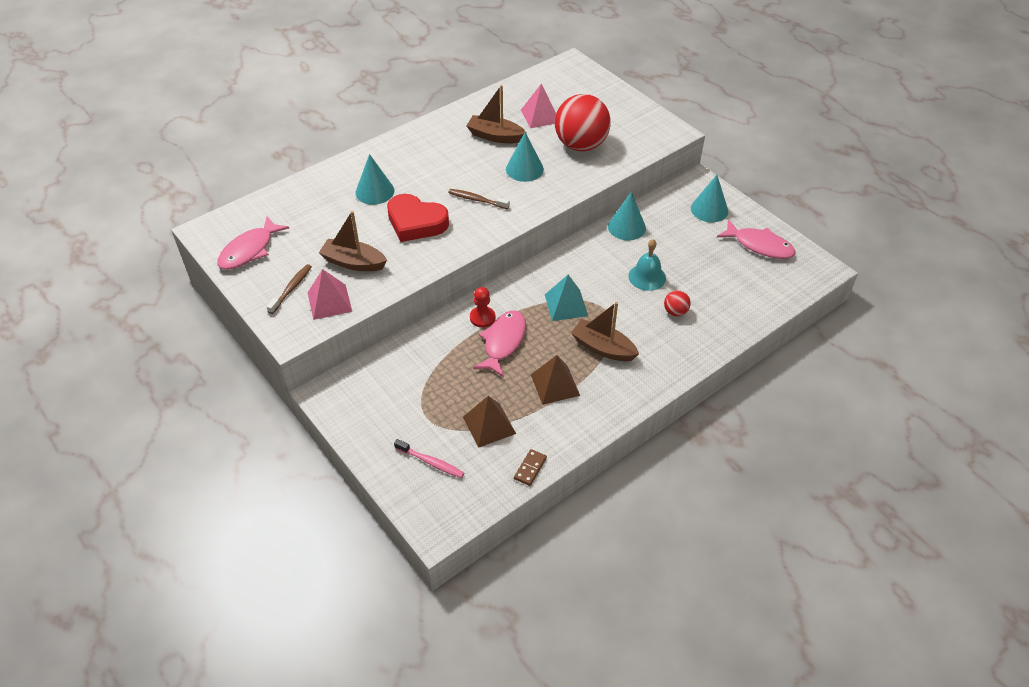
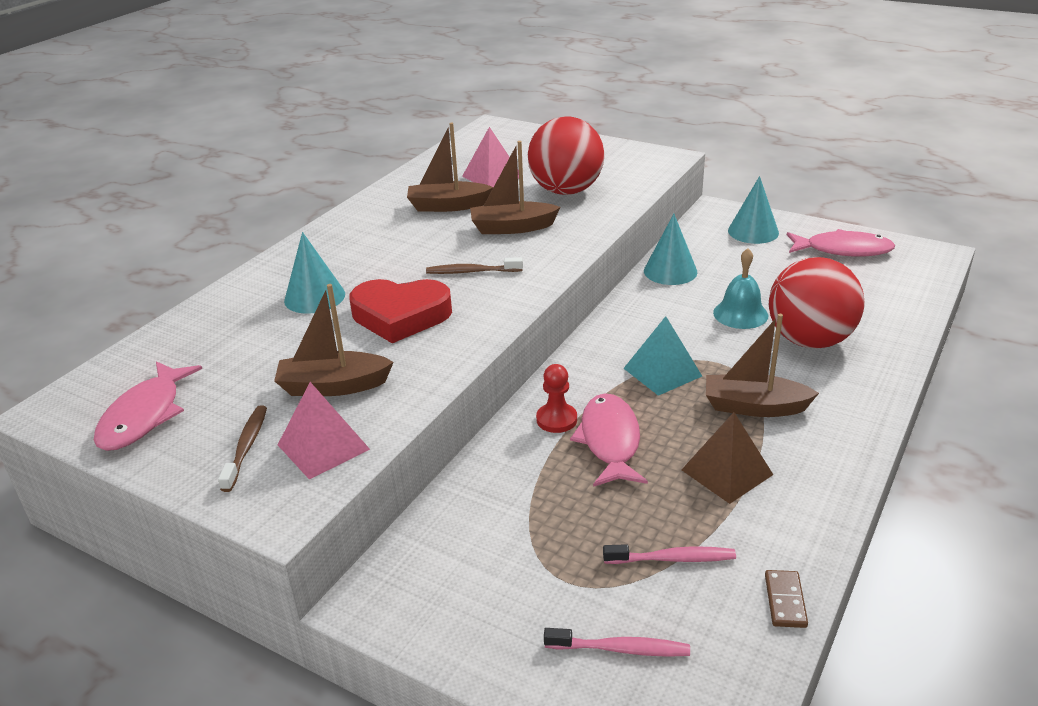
camera: 20 degrees left, 15 degrees down
(489, 425) = (672, 559): brown pyramid -> pink toothbrush
(524, 169) = (512, 228): turquoise cone -> brown boat
(675, 312) = (809, 340): red ball -> red ball, size x2.36

